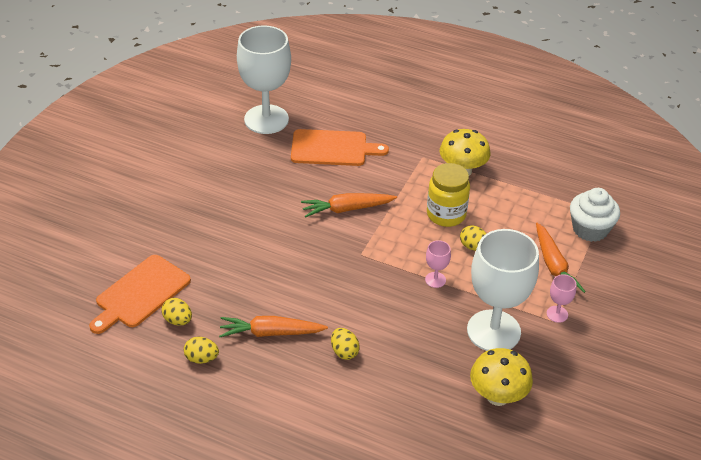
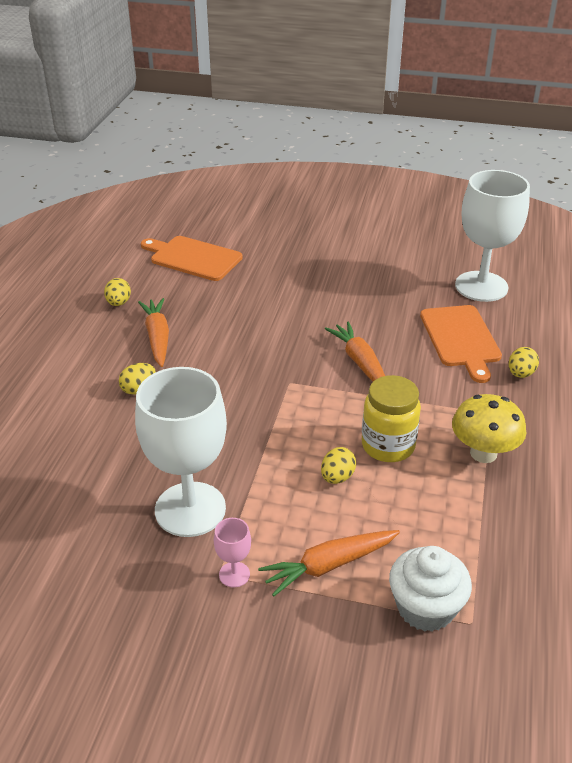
camera: 80 degrees right, 5 degrees down
(178, 320) = (164, 282): yellow egg -> yellow egg (520, 374)
(435, 280) = (266, 448): pink goblet -> none
(497, 396) = (83, 521): yellow mushroom -> none

